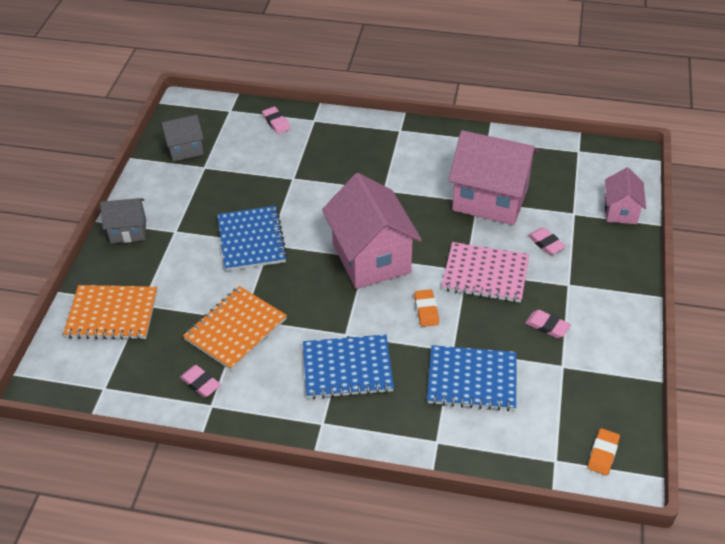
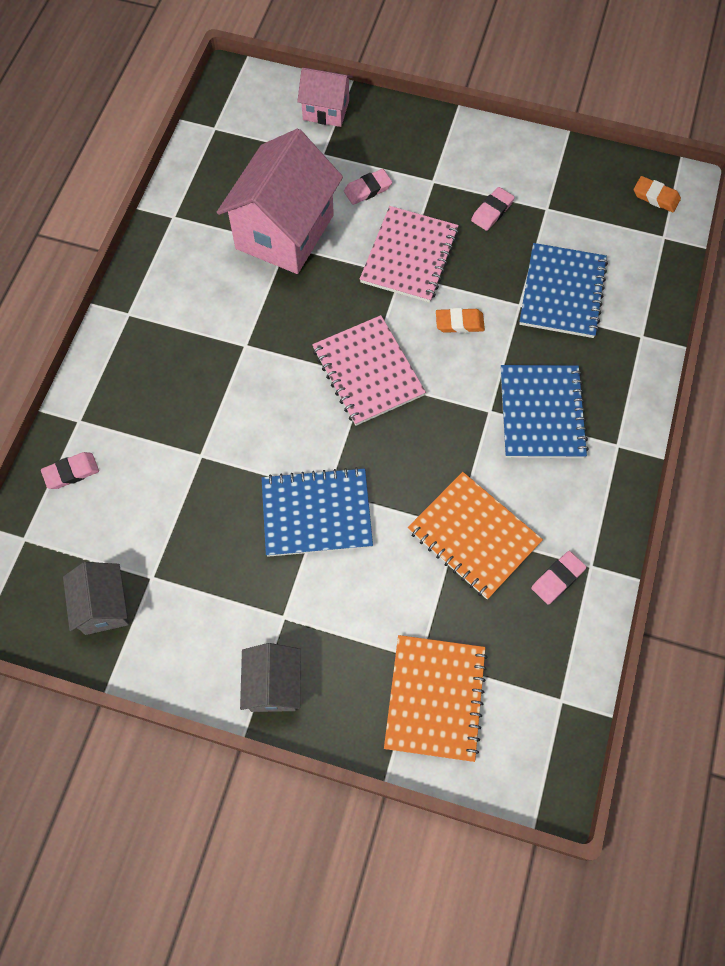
camera: 85 degrees left, 20 degrees up
(371, 258) = (368, 372): pink house -> pink notebook

